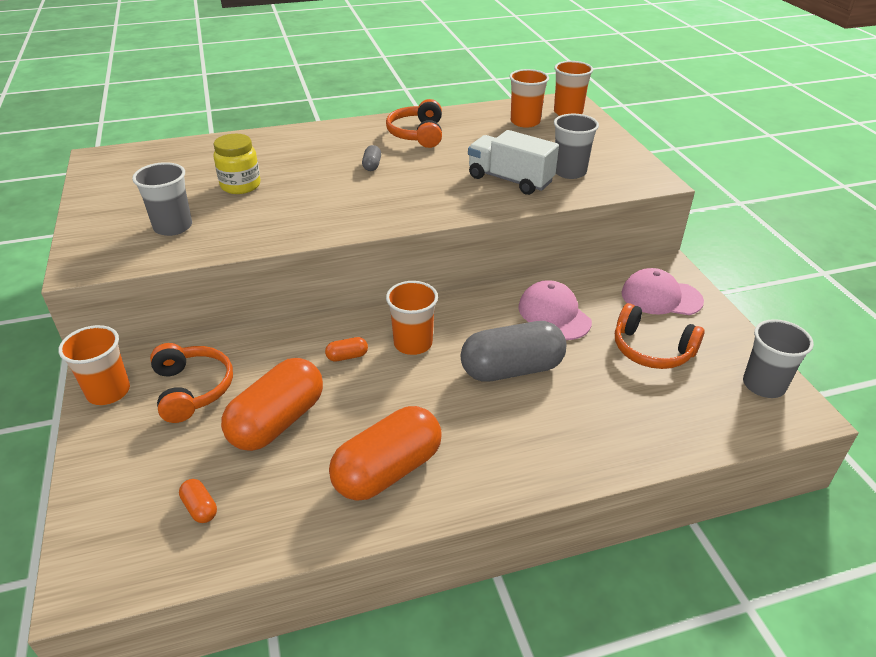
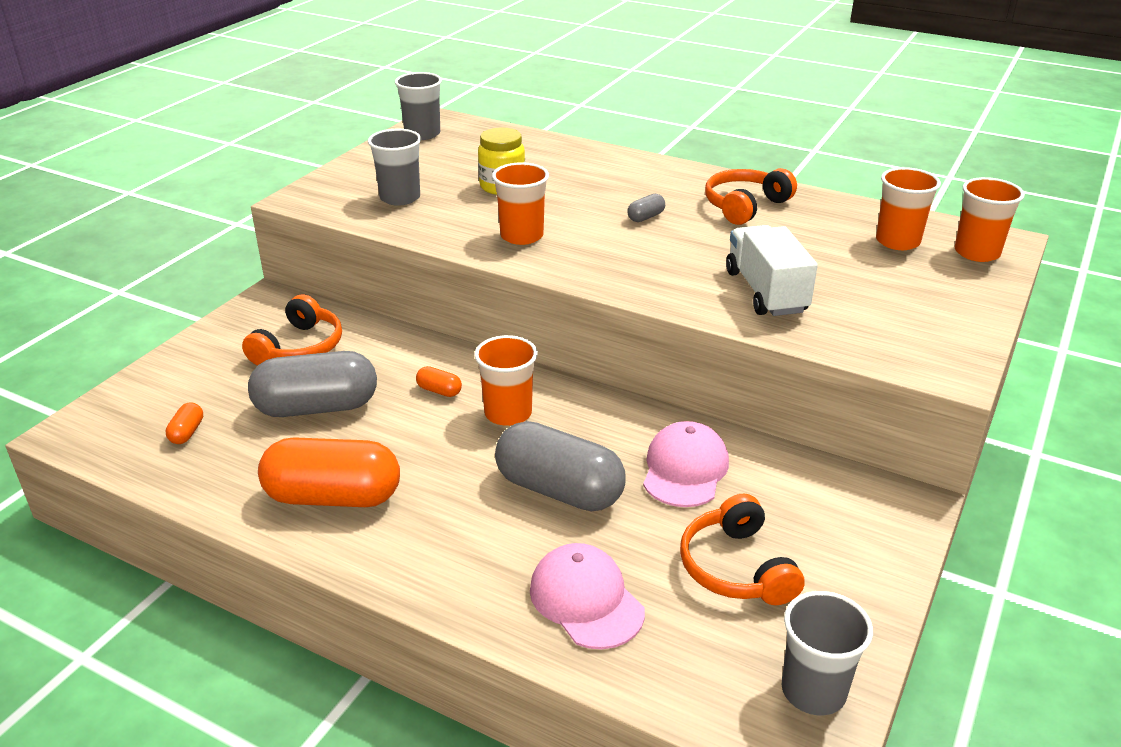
camera: 45 degrees right, 5 degrees down
(108, 392) = (249, 317): orange cup -> orange cup (522, 236)
(277, 421) = (317, 407): orange capsule -> grey capsule
(569, 172) = (853, 315): grey cup -> grey cup (422, 134)
(661, 297) = (843, 527): pink cap -> pink cap (586, 600)

